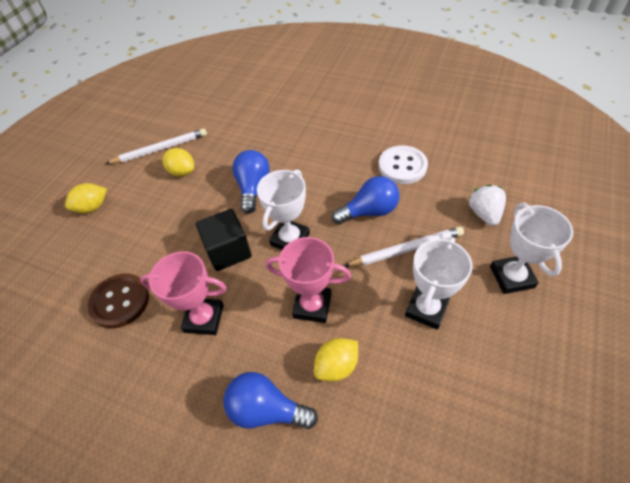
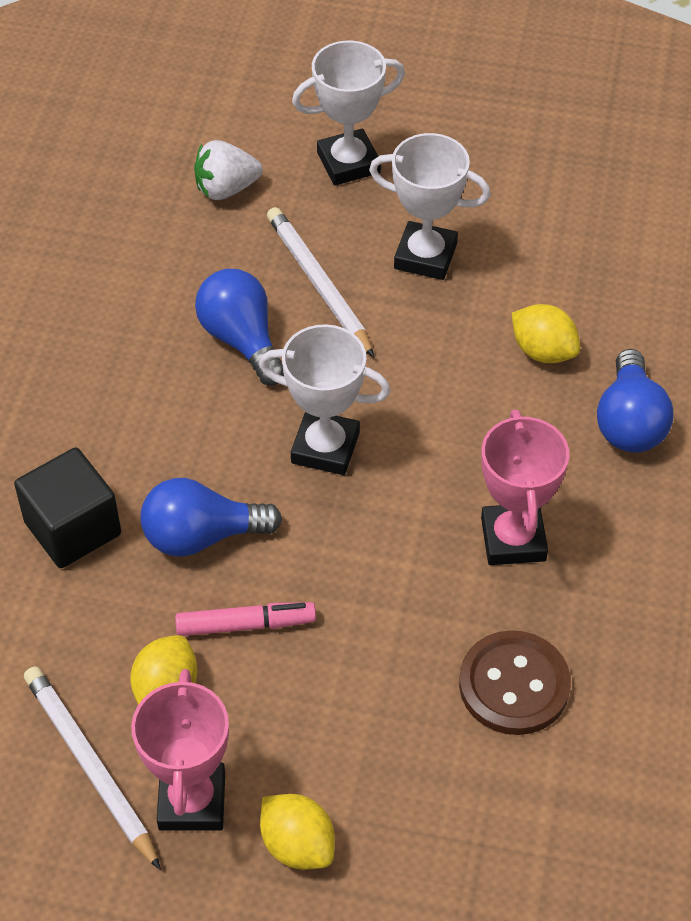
camera: 105 degrees left, 0 degrees up
(201, 199) = (246, 625): none -> pink marker
(228, 251) = (368, 539): black cube -> black cube (73, 528)
(312, 306) = (453, 394): pink trophy -> pink trophy (192, 801)
(402, 166) = (119, 299): white button -> none

